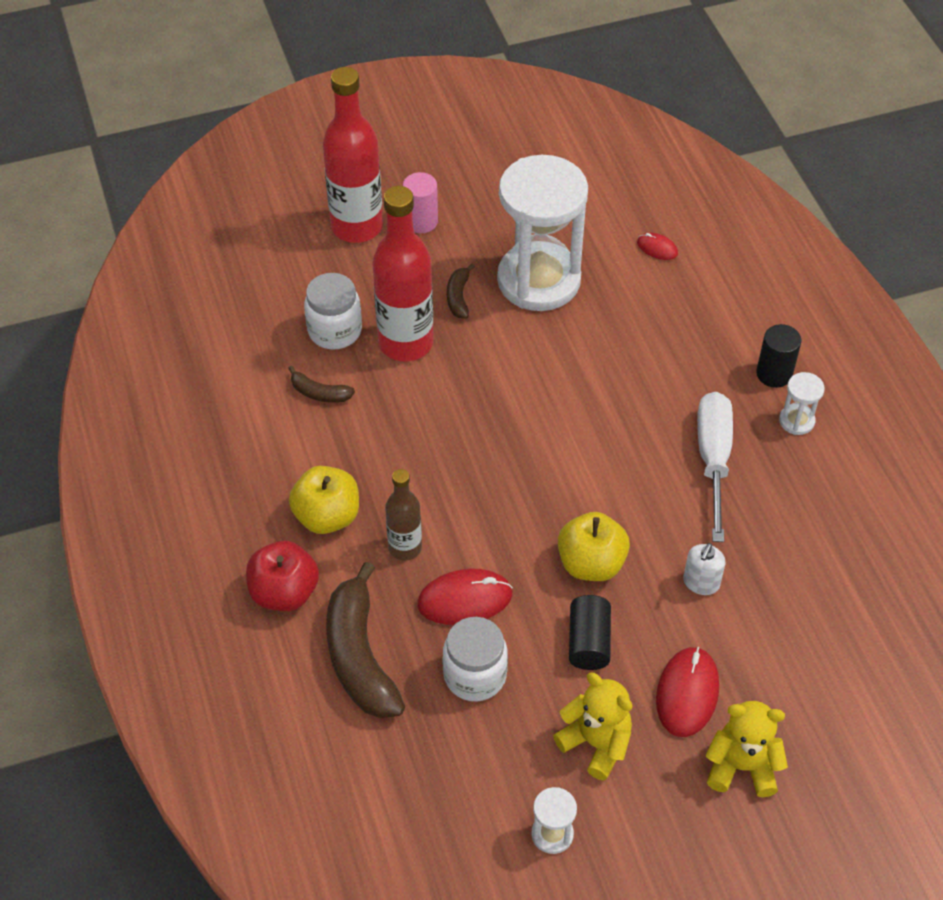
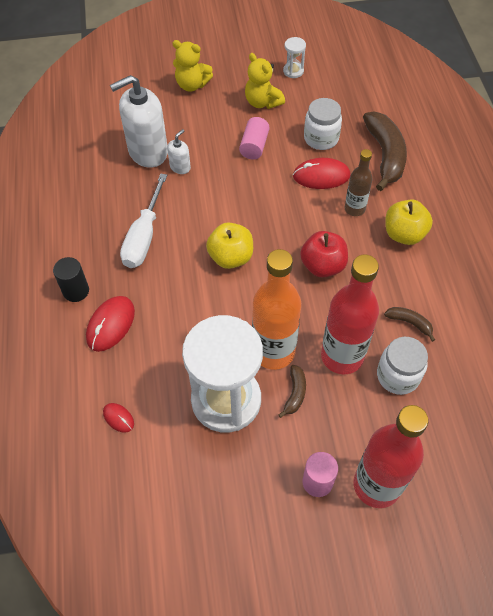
camera: 170 degrees left, 5 degrees up
(284, 592) = (430, 193): red apple -> red apple (322, 266)
(492, 337) = (273, 351): none -> orange bottle
(588, 642) = (254, 146): black cylinder -> pink cylinder
(591, 563) = (242, 185): yellow apple -> yellow apple (231, 257)
(687, 693) = (208, 117): red mouse -> red mouse (111, 324)
(766, 604) = (148, 152): none -> white soap dispenser
(796, 421) = (77, 255): white hourglass -> none

